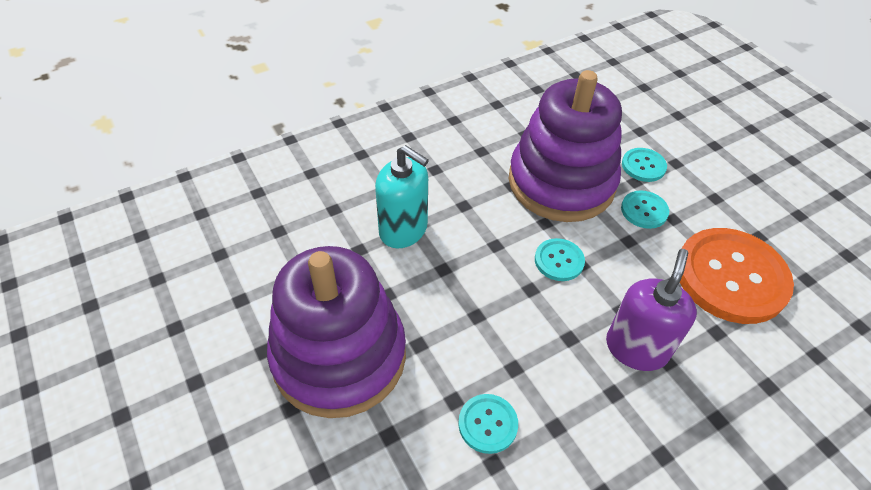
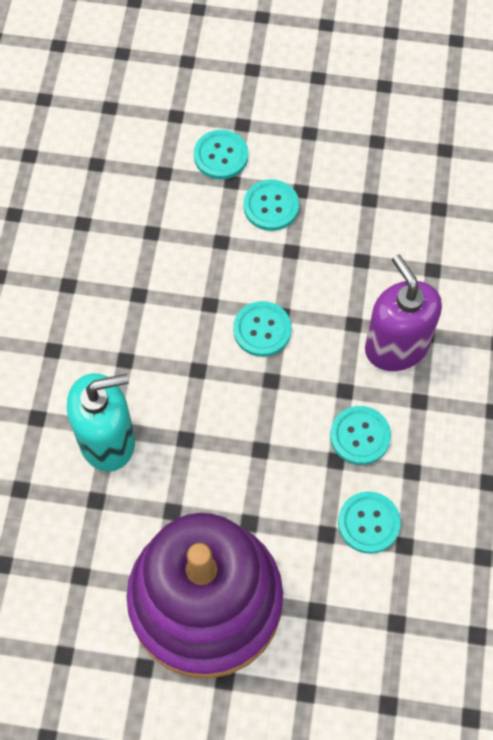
camera: 50 degrees left, 15 degrees up
(547, 371) = (360, 436): none -> turquoise button
(561, 182) = (176, 247): purple stacking toy -> none
(731, 277) = (395, 206): orange button -> none

